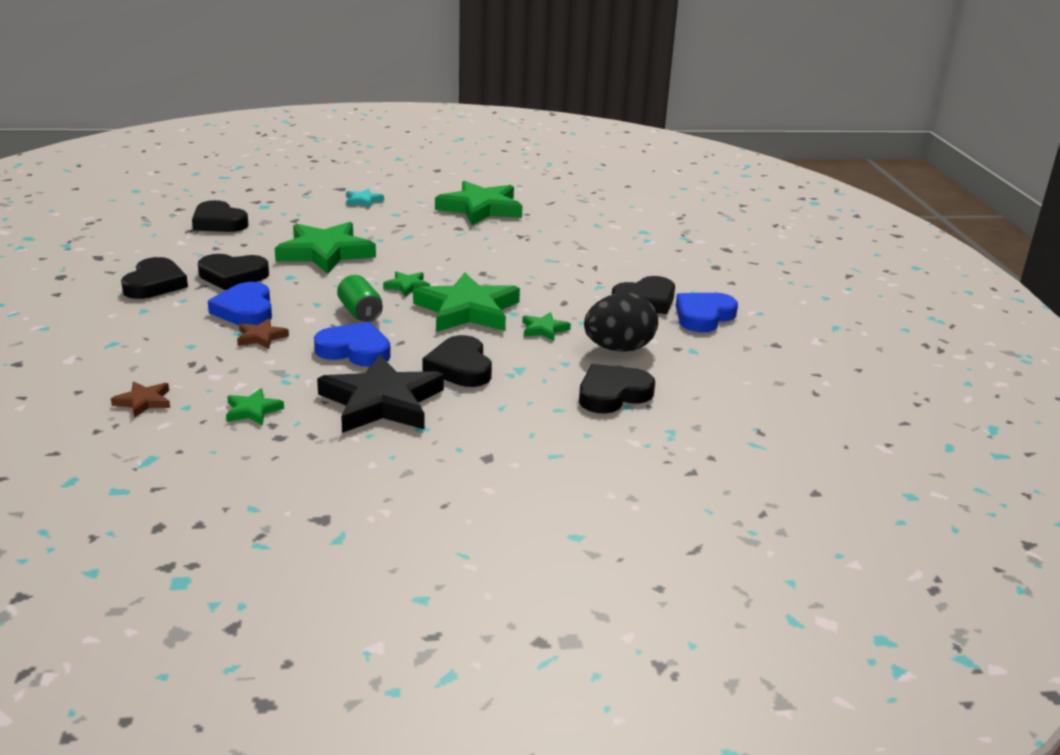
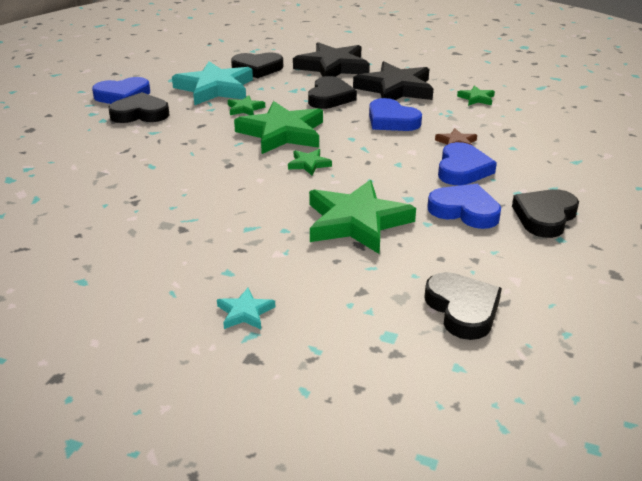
camera: 150 degrees left, 5 degrees up
(144, 402) = (546, 115): brown star -> none
(233, 276) = (464, 211): black heart -> blue heart
(360, 312) = (367, 148): green can -> none
(481, 208) = (117, 256): green star -> none
(509, 424) = (333, 67): none -> black star
(618, 349) = (215, 88): black egg -> turquoise star

